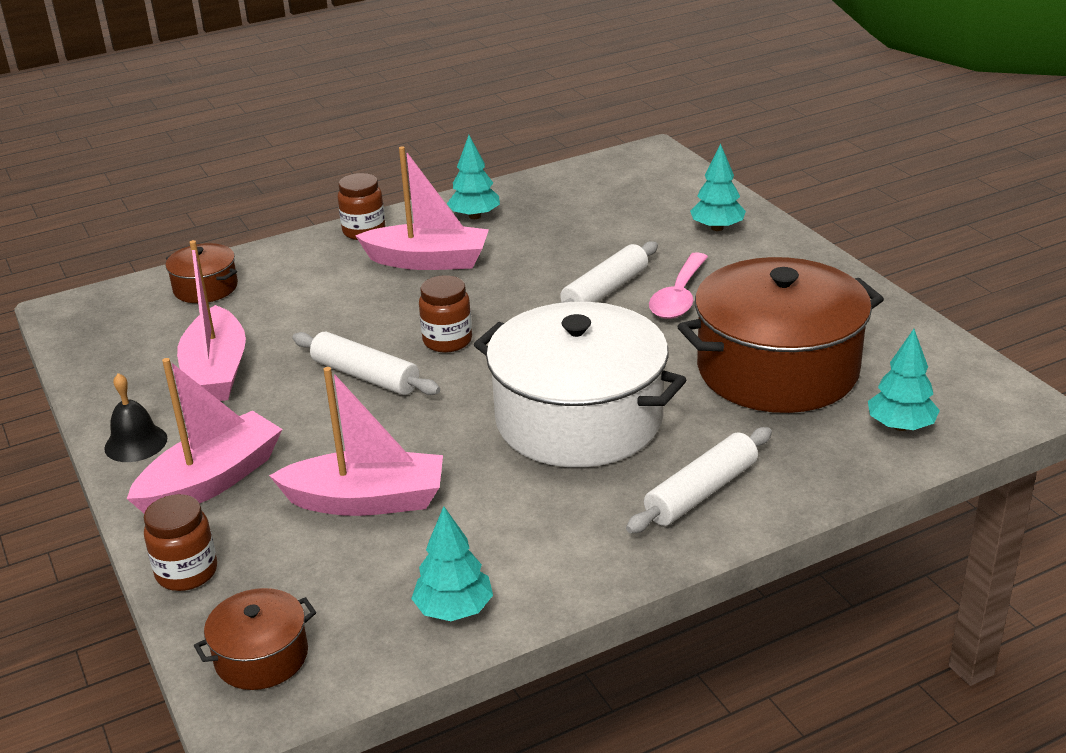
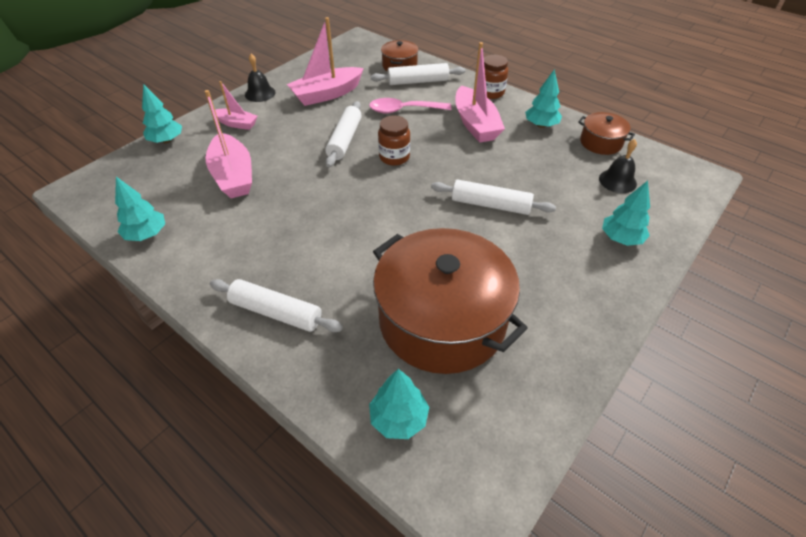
camera: 65 degrees right, 15 degrees up
(187, 572) = (166, 141): brown jar -> turquoise tree
(212, 481) = (237, 124): pink boat -> pink boat, size x0.57
(261, 656) = (108, 182): brown pot -> brown pot (601, 142)
(271, 281) = (418, 81): none -> white rolling pin
(579, 419) = (336, 233): white pot -> none
(623, 201) = (617, 181): none -> black bell
(679, 297) = (507, 242): pink spoon -> pink spoon (403, 110)

